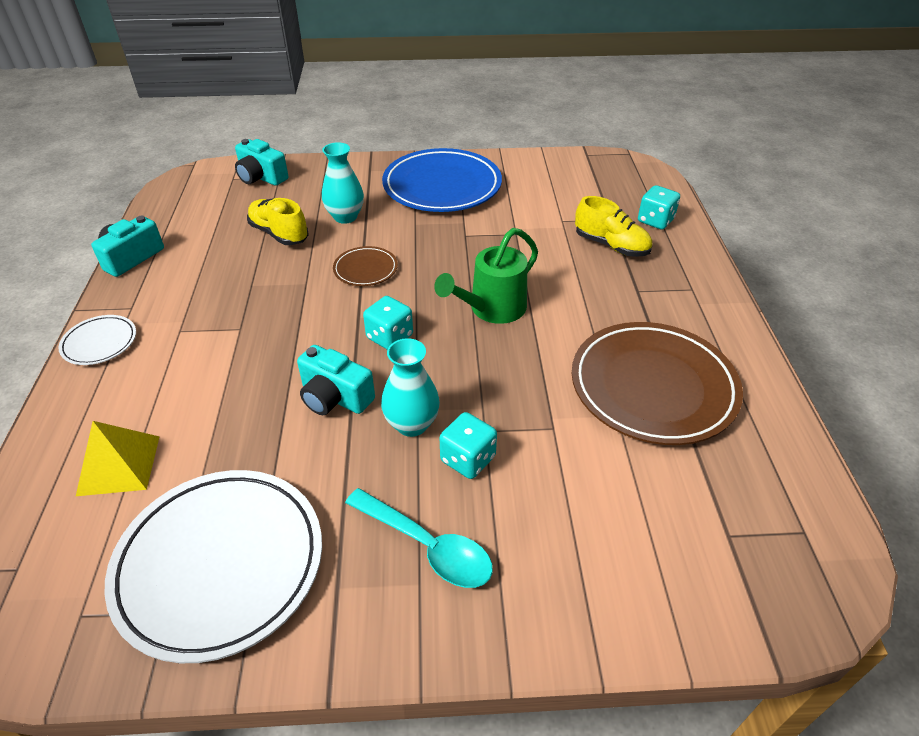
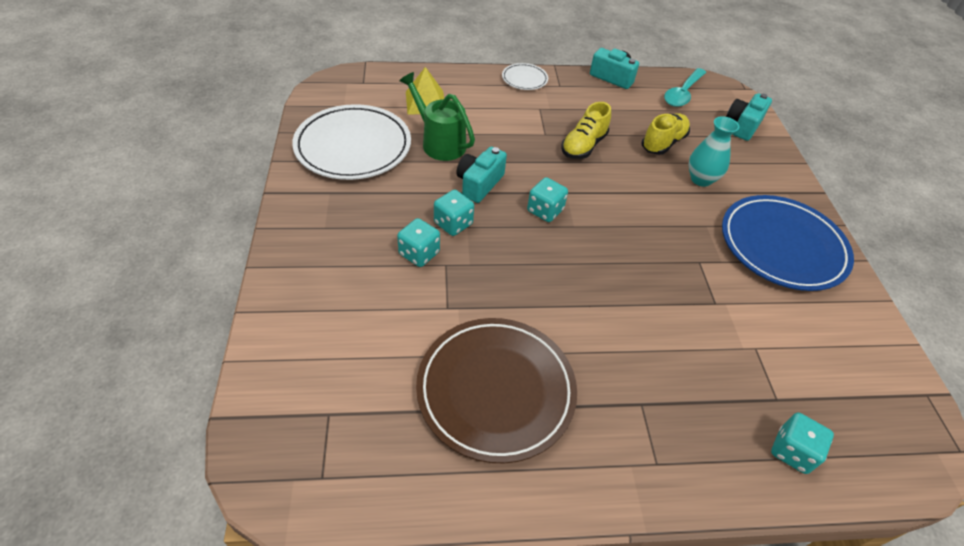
camera: 85 degrees right, 5 degrees up
(365, 269) = (628, 194): brown plate -> none
(412, 424) = (453, 224): turquoise vase -> turquoise dice
(427, 546) = (350, 231): turquoise spoon -> turquoise spoon (682, 93)
(491, 309) = (589, 276): green watering can -> green watering can (439, 142)
(611, 246) = (720, 391): yellow shoe -> yellow shoe (583, 146)

